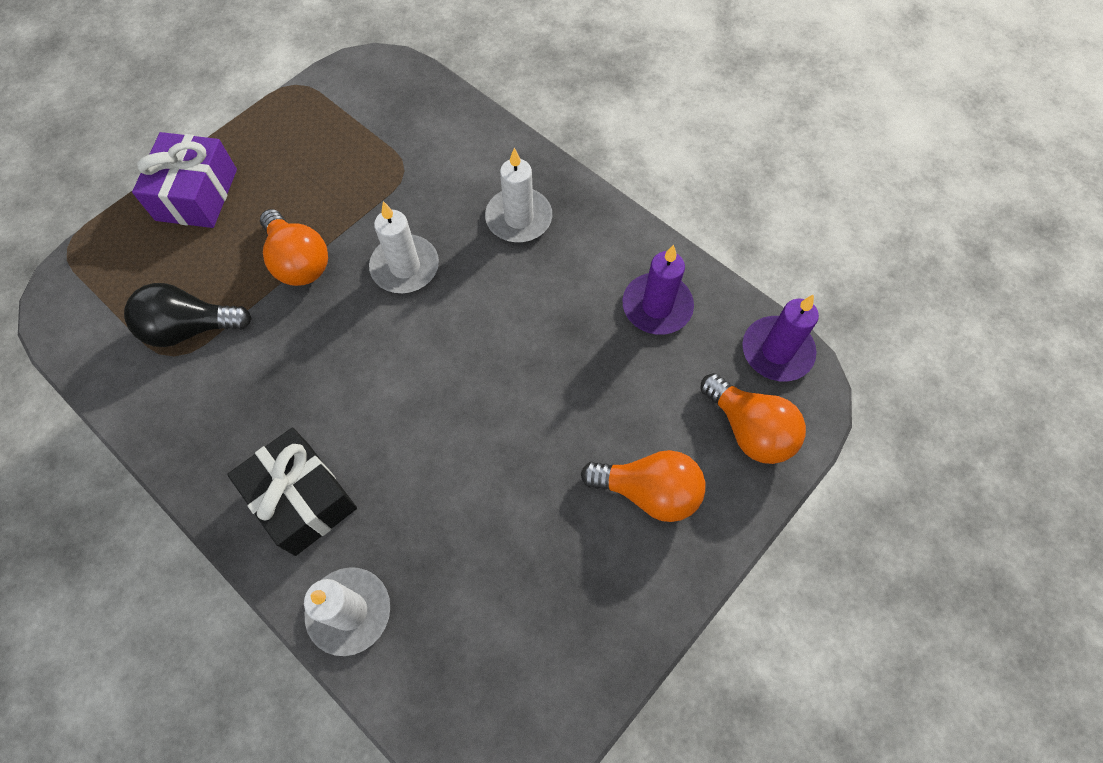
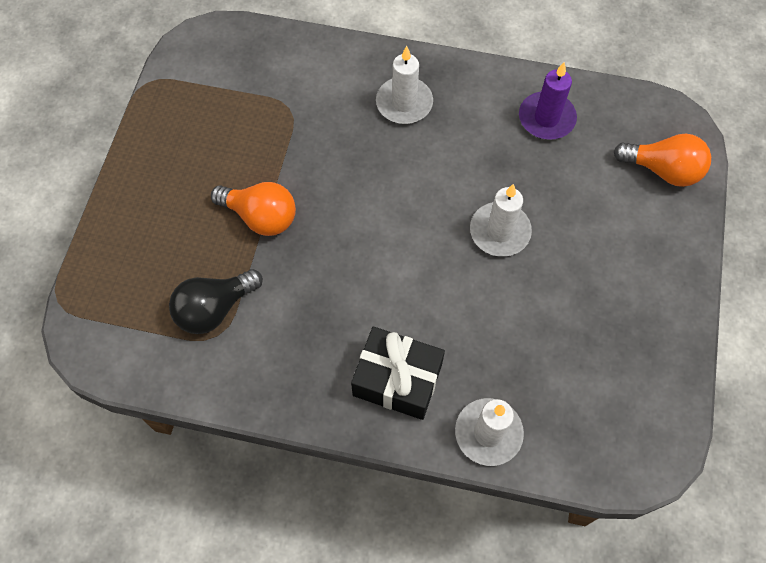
camera: 30 degrees left, 0 degrees up
(196, 194) = (135, 207): purple gift -> none
(405, 267) = (346, 180): white candle -> white candle (499, 231)
(648, 491) = (627, 245): orange light bulb -> none
(777, 351) = (645, 109): purple candle -> none

